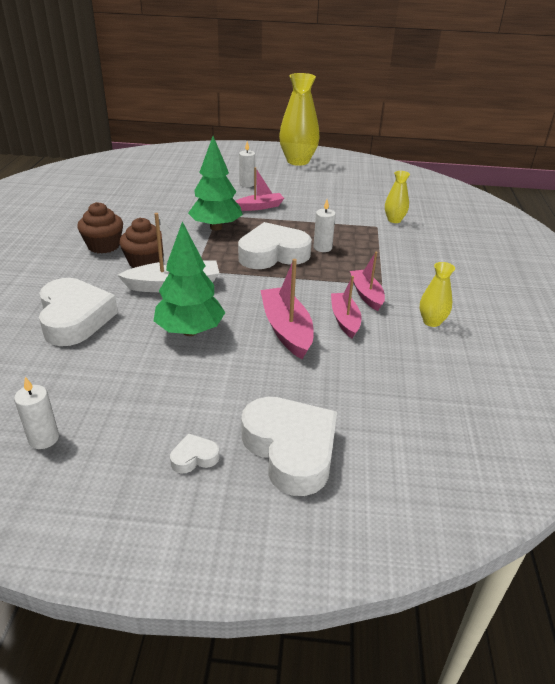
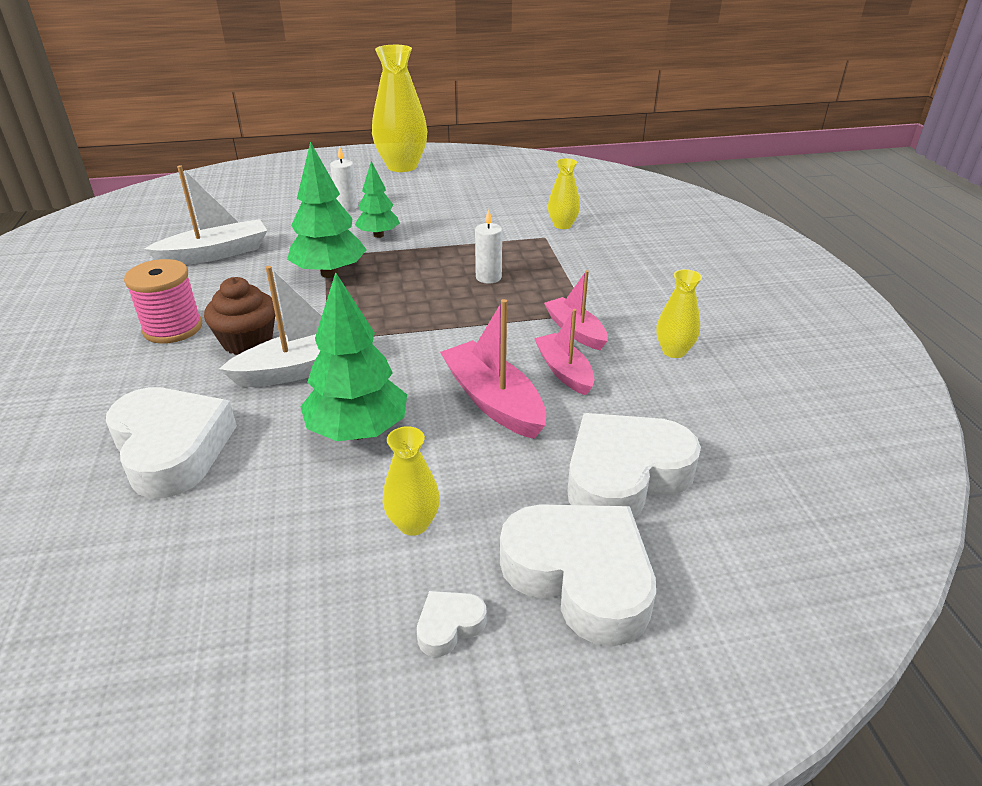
camera: 15 degrees left, 0 degrees up
(43, 438) = (199, 658): white candle -> none
(103, 246) = (173, 328): brown cupcake -> pink spool
(148, 202) = (215, 254): none -> white boat
(199, 394) = (413, 524): none -> yellow vase
(260, 207) = (378, 235): pink boat -> green tree
(273, 254) = (426, 298): white heart -> white heart (624, 476)

